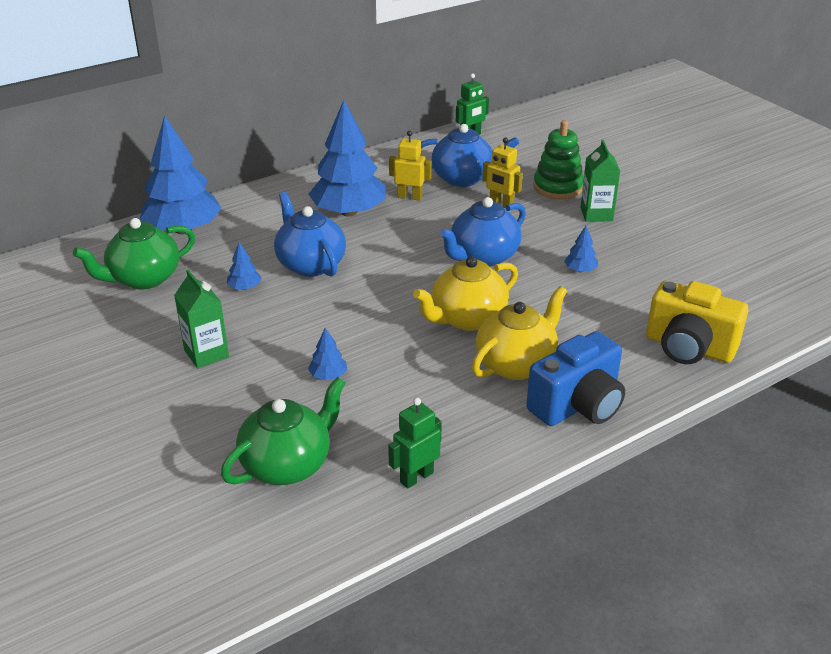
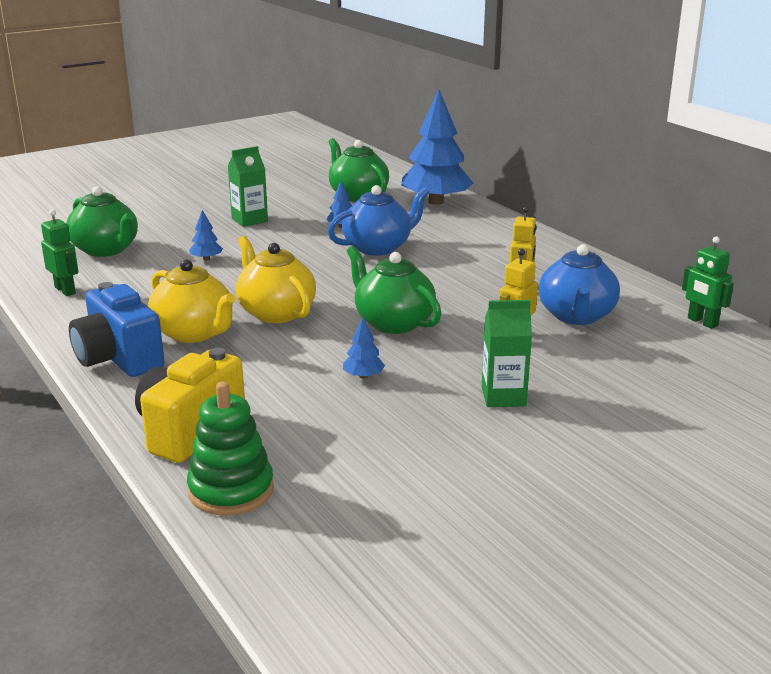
camera: 90 degrees right, 10 degrees down
(349, 212) = (479, 260): blue tree -> none
(483, 257) = (393, 322): blue teapot -> green teapot
(558, 187) = (573, 374): green stacking toy -> green stacking toy (231, 490)

